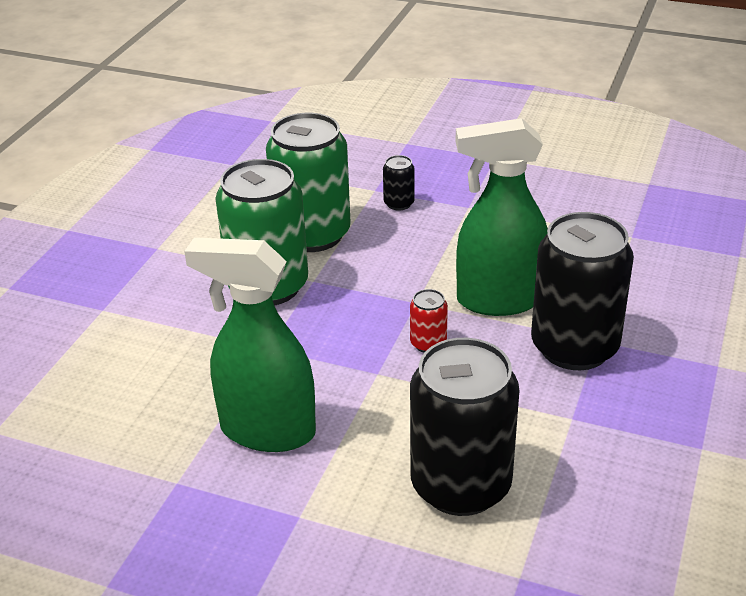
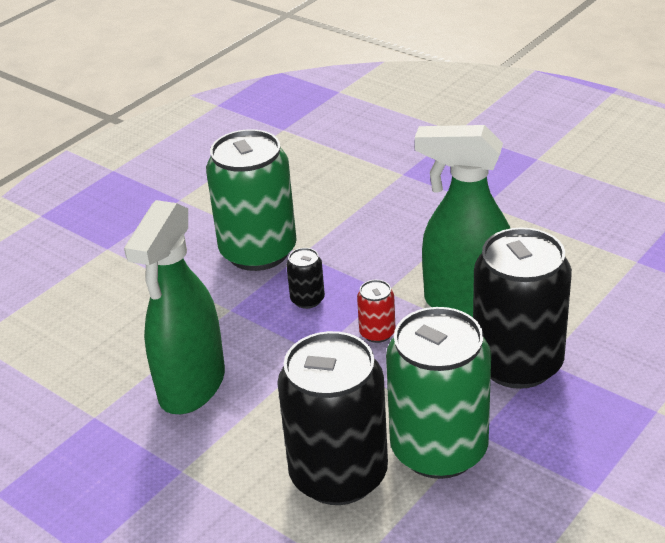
camera: 20 degrees right, 0 degrees up
(267, 430) = (191, 386): green spray bottle -> green spray bottle turned 105 degrees counterclockwise
(312, 234) = (322, 208): green can -> green can (439, 449)
(399, 203) = (418, 191): black can -> black can (307, 299)

